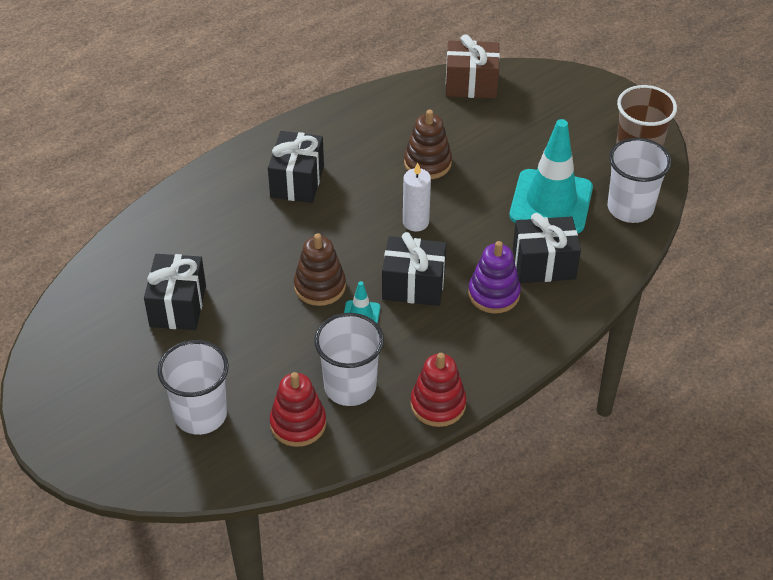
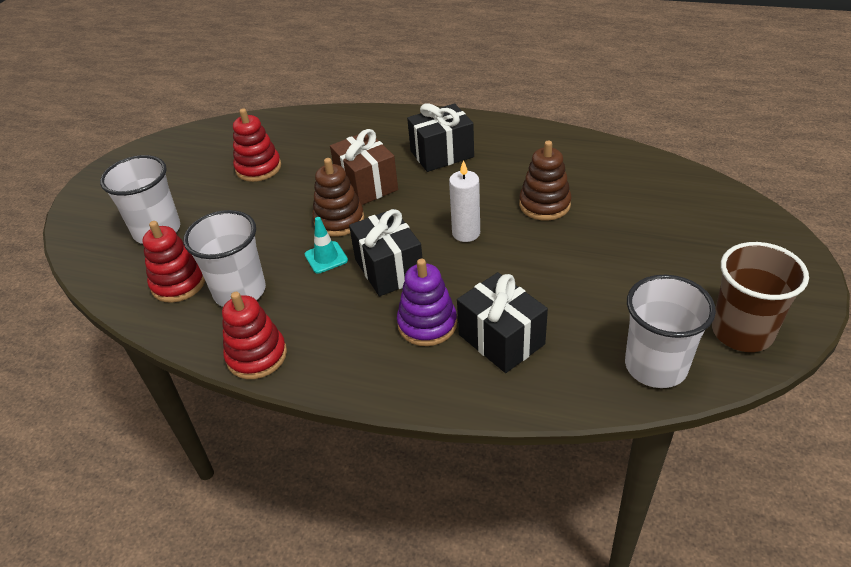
camera: 60 degrees right, 5 degrees down
(178, 306) = (258, 168): black gift -> red stacking toy
(471, 84) = (674, 180): brown gift -> brown gift (366, 184)
(551, 202) = (591, 302): turquoise traffic cone -> none

